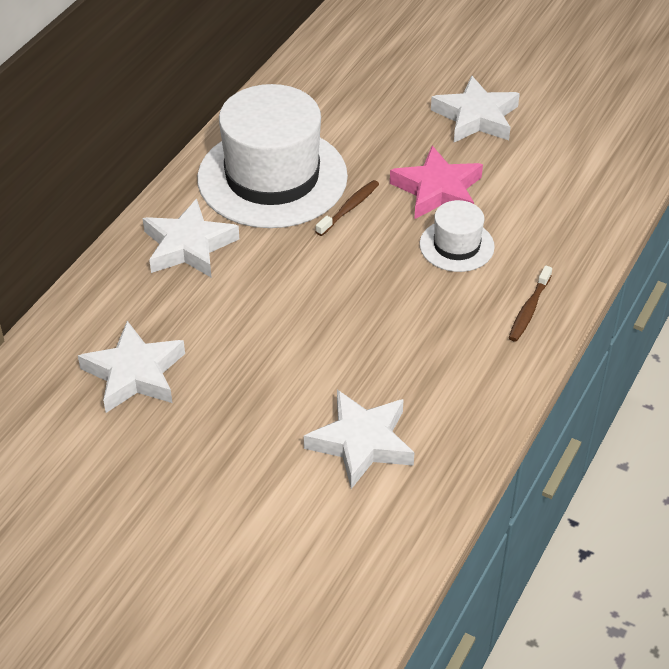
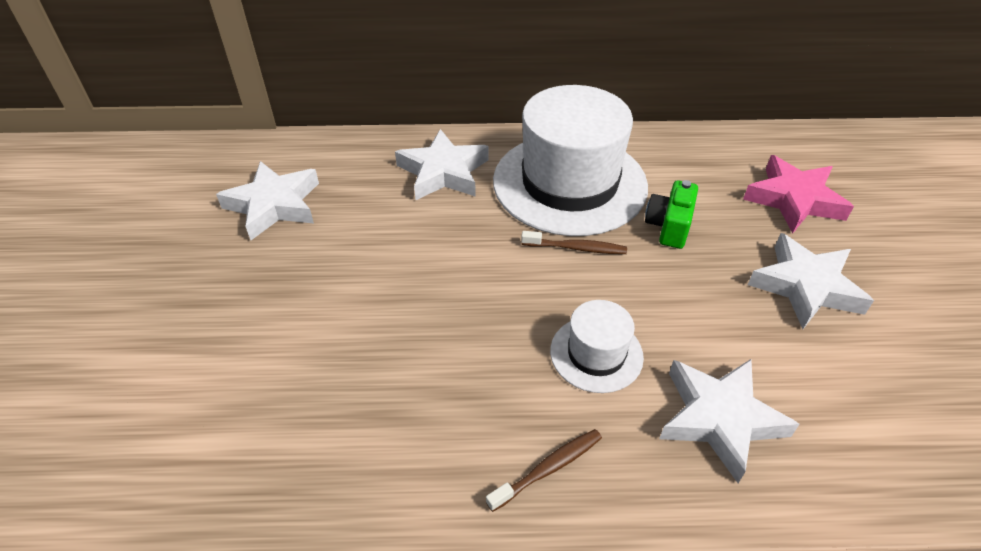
camera: 60 degrees right, 0 degrees up
(361, 443) = (256, 395): white star -> white star (719, 418)
(367, 149) = (669, 226): none -> green camera
(437, 190) = (664, 302): pink star -> pink star (794, 200)
(529, 309) = (548, 468): brown toothbrush -> brown toothbrush turned 150 degrees clockwise

